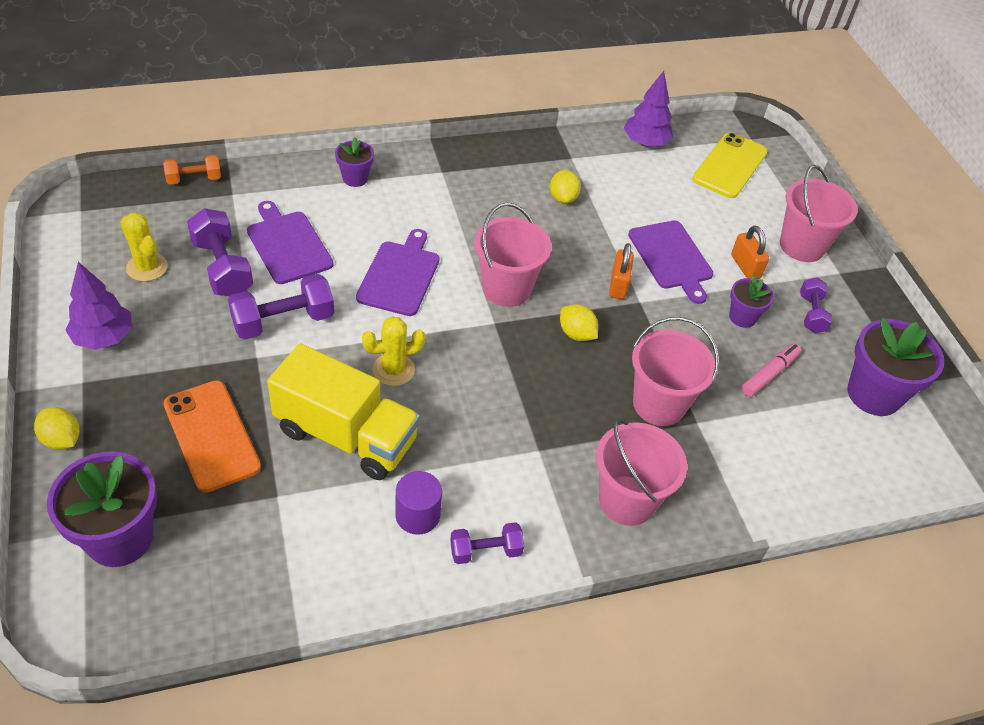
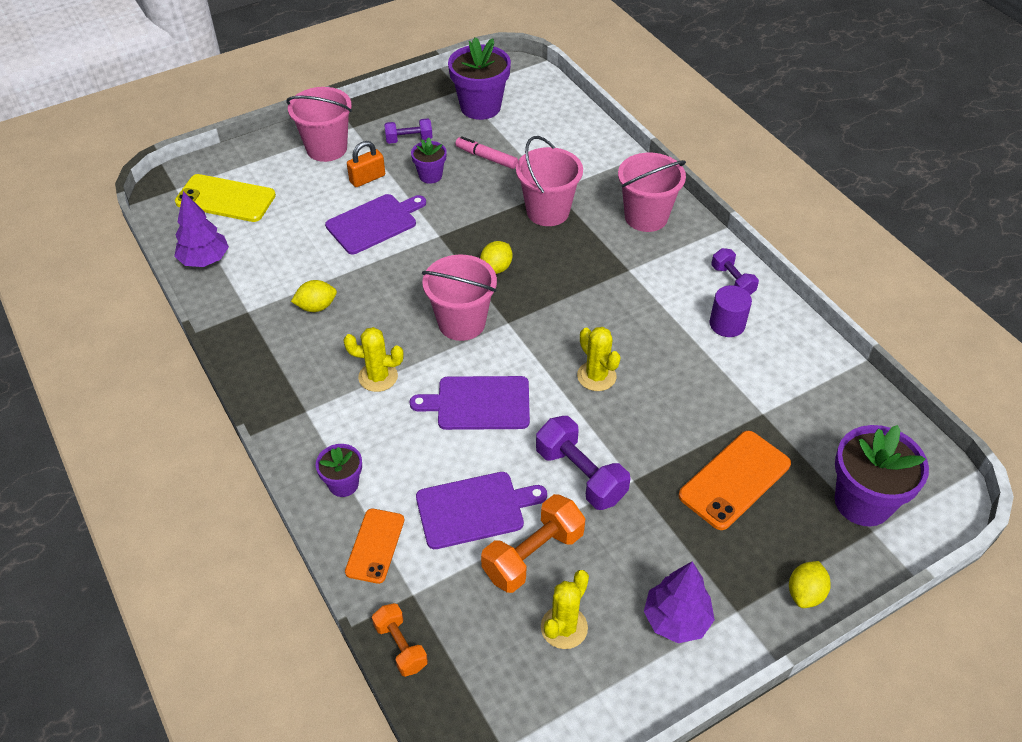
camera: 100 degrees left, 0 degrees up
(222, 268) = (533, 555): purple dumbbell -> orange dumbbell
(287, 183) = (375, 546): none -> orange phone
(288, 245) = (474, 509): purple cutting board -> purple cutting board turned 150 degrees counterclockwise
(346, 435) = (681, 388): yellow truck -> none
(461, 219) = (378, 377): none -> yellow cactus
(618, 285) = (424, 251): orange padlock -> none

